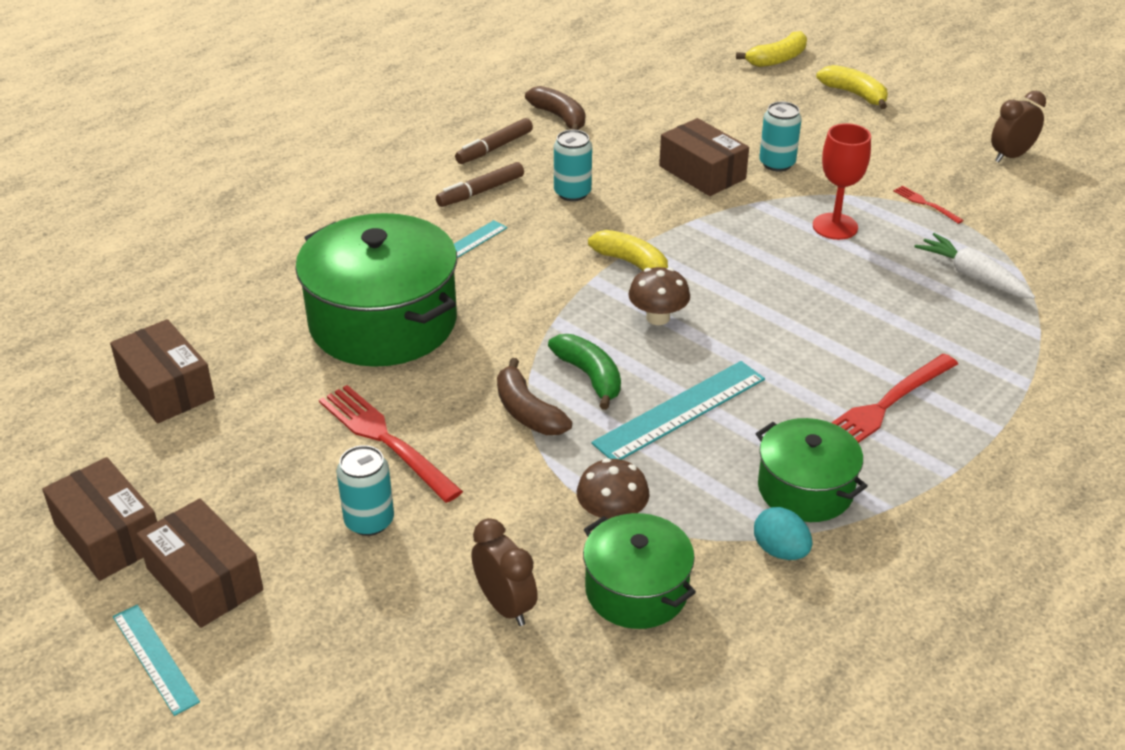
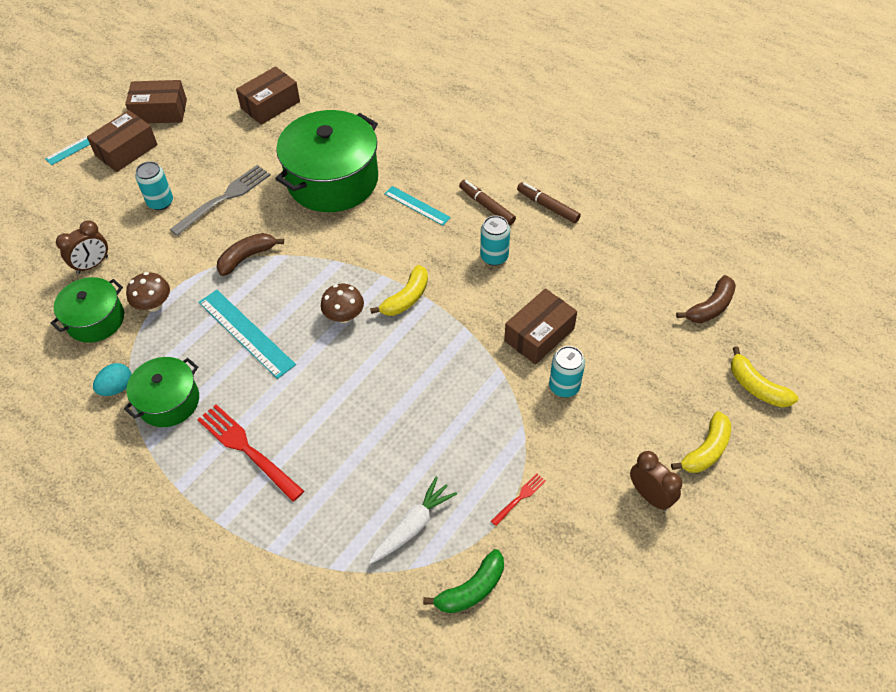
camera: 85 degrees right, 15 degrees up
(108, 535) = (160, 111): brown box -> brown box turned 45 degrees clockwise
(384, 439) = (224, 198): red fork -> grey fork
(559, 117) = (603, 239): brown banana -> brown banana (710, 307)
(590, 376) = (280, 284): green banana -> green banana (471, 589)
(835, 226) = (473, 427): red goblet -> none
(1010, 156) = (620, 582): brown clock -> brown clock (650, 496)

